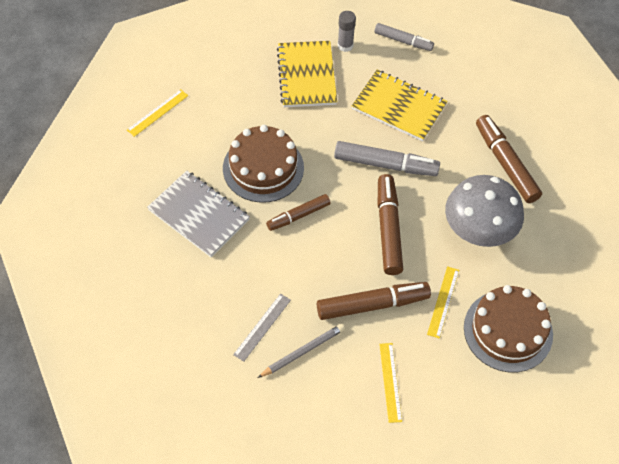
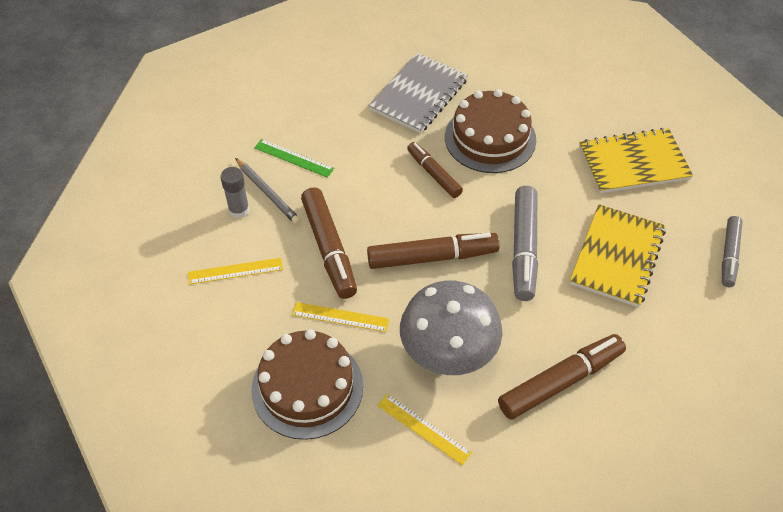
camera: 85 degrees right, 5 degrees down
(157, 113) = (538, 48): yellow ruler -> yellow ruler (423, 429)
(262, 327) = (293, 158): grey ruler -> green ruler
(345, 45) = (695, 195): grey glue stick -> grey glue stick (239, 210)

